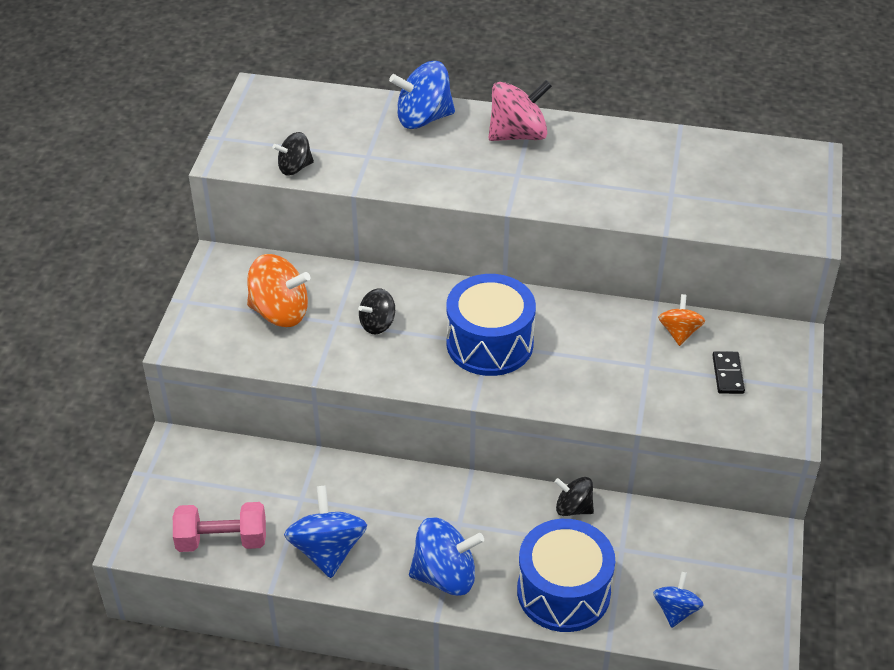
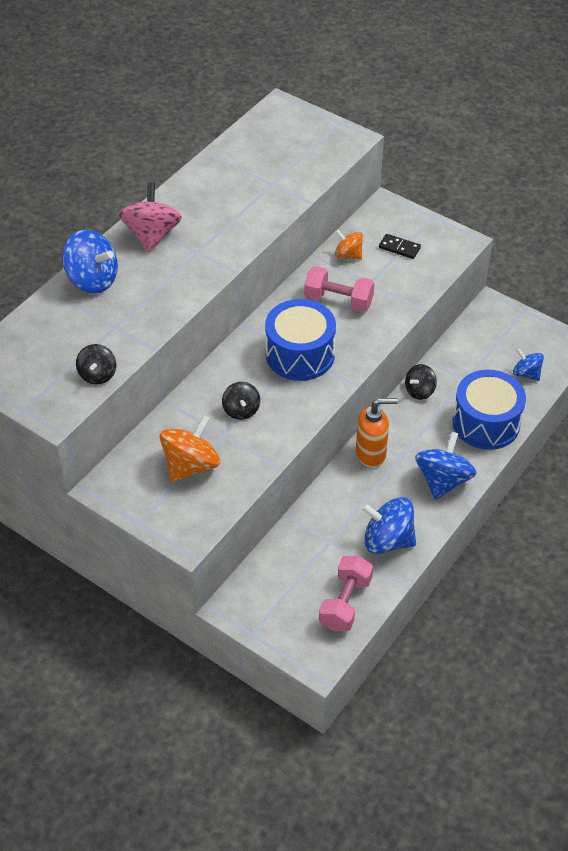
camera: 65 degrees left, 5 degrees up
(423, 118) = (93, 280): blue spinning top -> blue spinning top turned 75 degrees counterclockwise
(446, 494) = (371, 454): none -> orange soap dispenser
(597, 348) = (338, 300): none -> pink dumbbell

